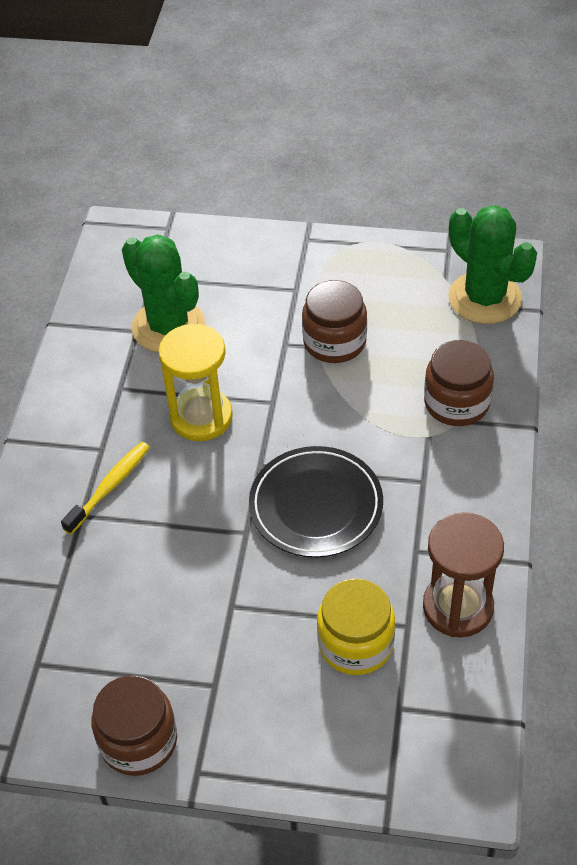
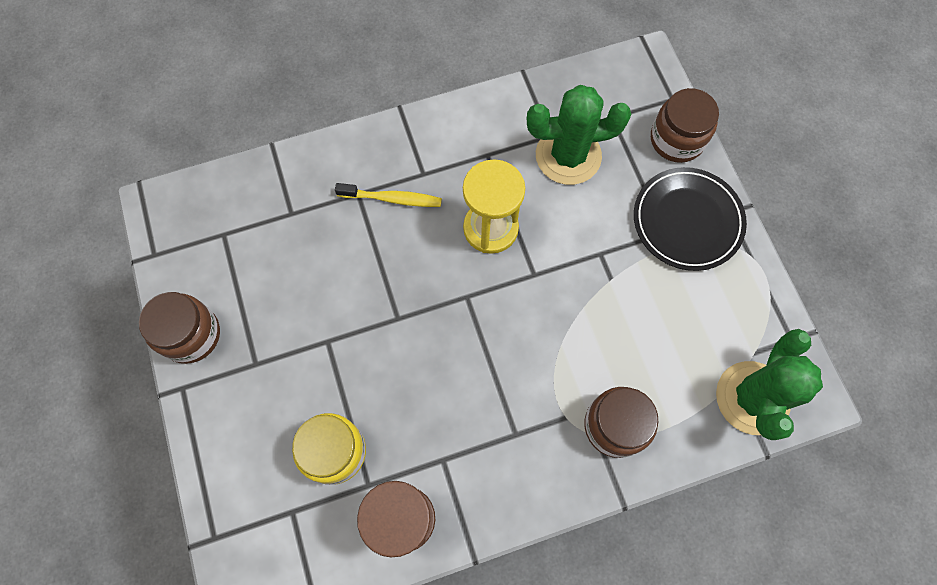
camera: 60 degrees right, 20 degrees up
(168, 326) = (568, 156): green cactus -> green cactus turned 60 degrees clockwise
(316, 505) = (449, 359): black plate -> black plate (687, 221)
(334, 342) = (625, 292): brown jar -> brown jar (677, 139)

